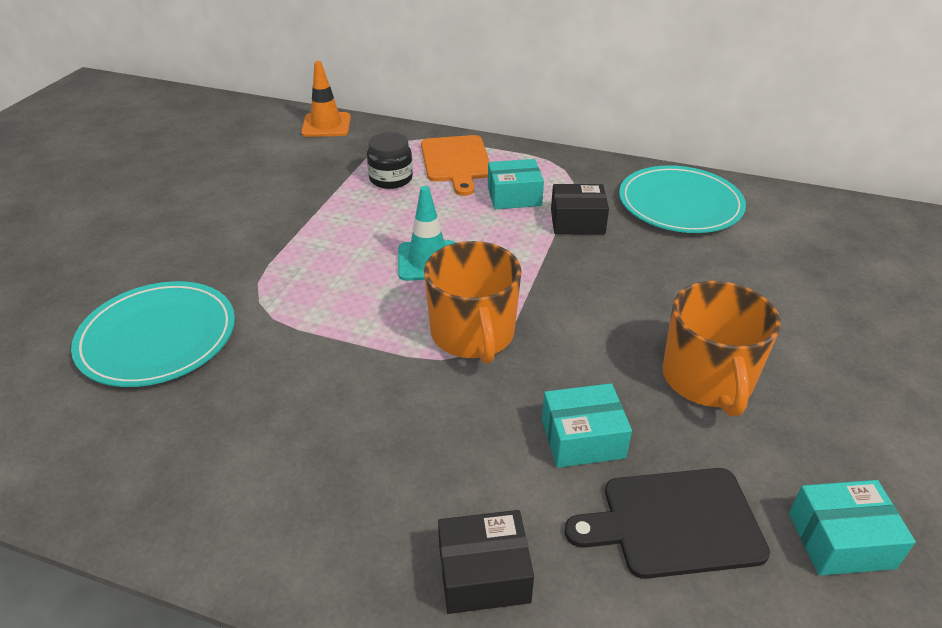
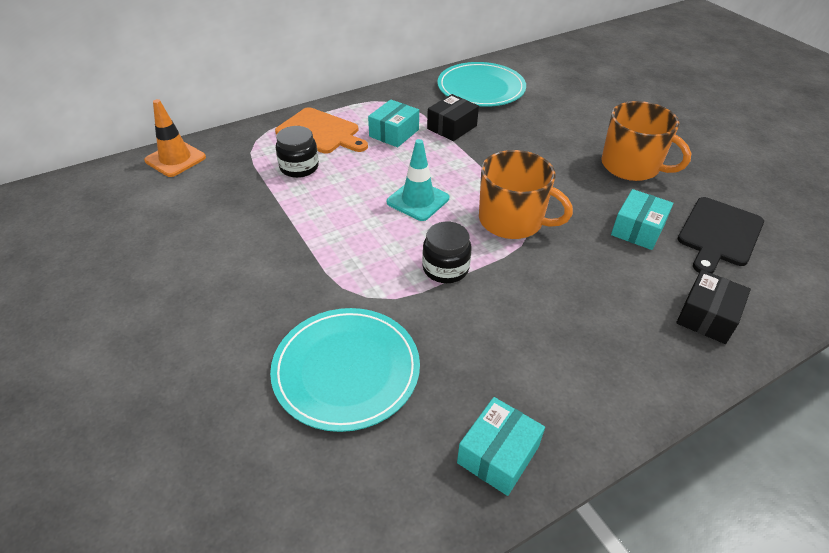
camera: 50 degrees left, 5 degrees up
(346, 327) = (445, 268): none -> black jar
(840, 540) = (763, 195): turquoise box -> turquoise box (498, 454)

